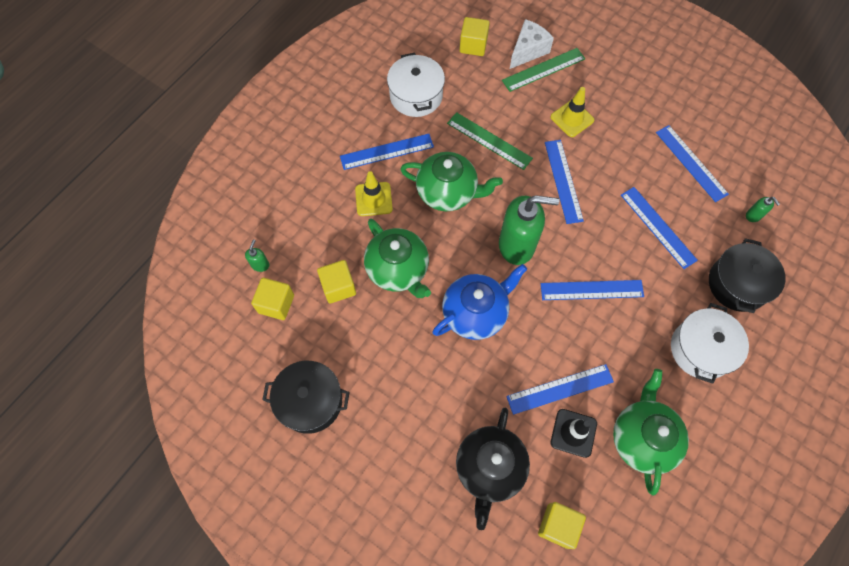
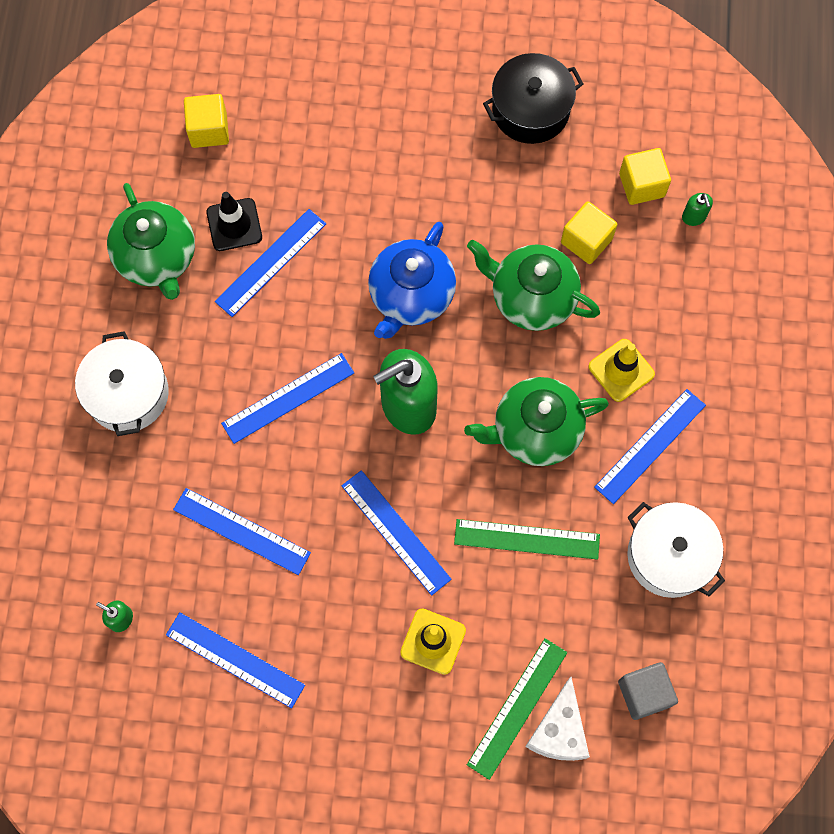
camera: 150 degrees right, 5 degrees up
(473, 45) = (644, 693): yellow cube -> grey cube
(489, 468) = (305, 145): black teapot -> none
(737, 284) = (111, 504): black pot -> none

